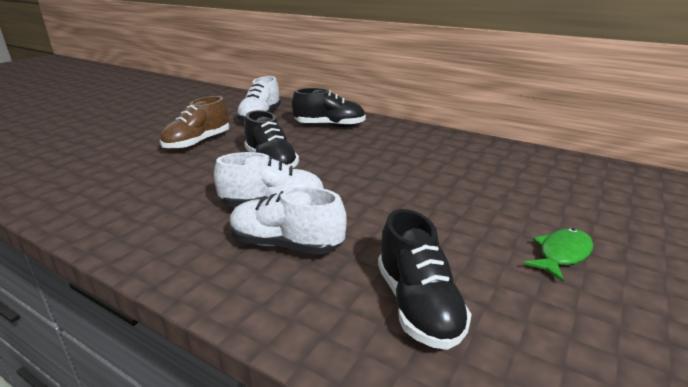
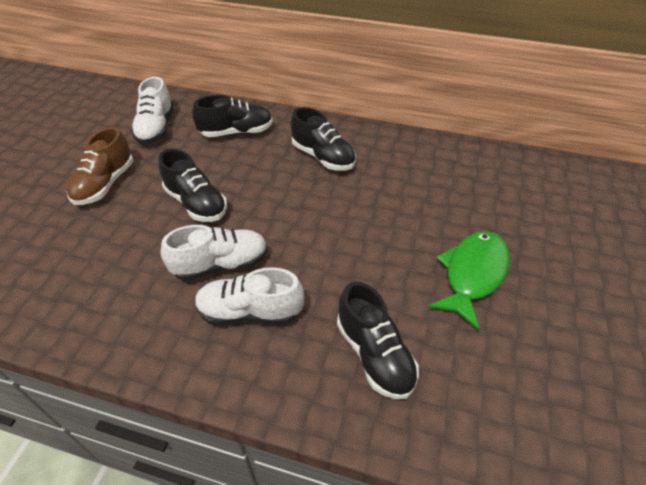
camera: 15 degrees left, 20 degrees up
(407, 148) = (323, 157): none -> black shoe
(561, 254) = (472, 274): green fish -> green fish, size x1.63

